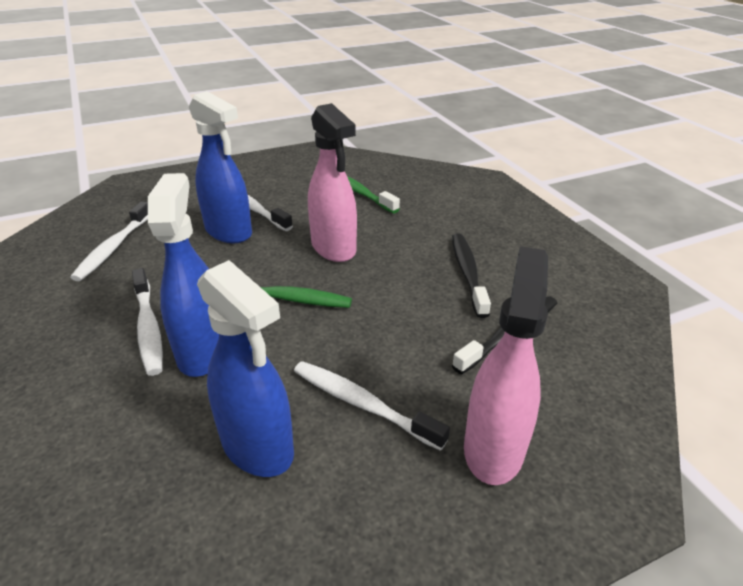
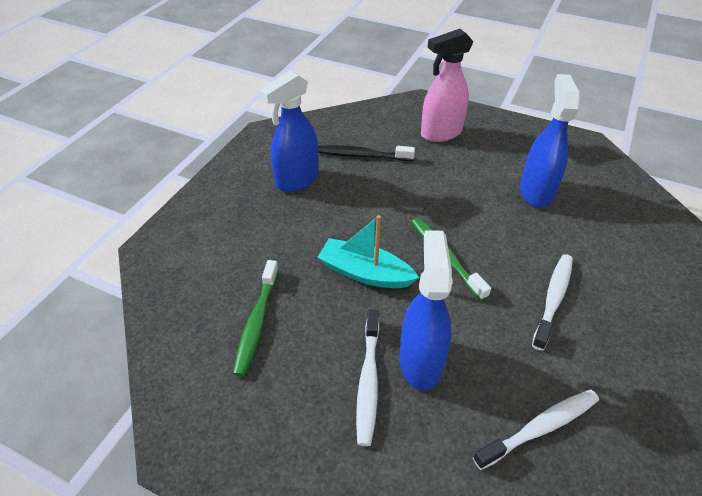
camera: 130 degrees left, 10 degrees up
(203, 351) = (528, 256): blue spray bottle -> blue spray bottle (297, 180)
(334, 248) = (365, 273): pink spray bottle -> turquoise boat
(362, 404) = (471, 177): white toothbrush -> none
(468, 273) = (320, 193): black toothbrush -> none

